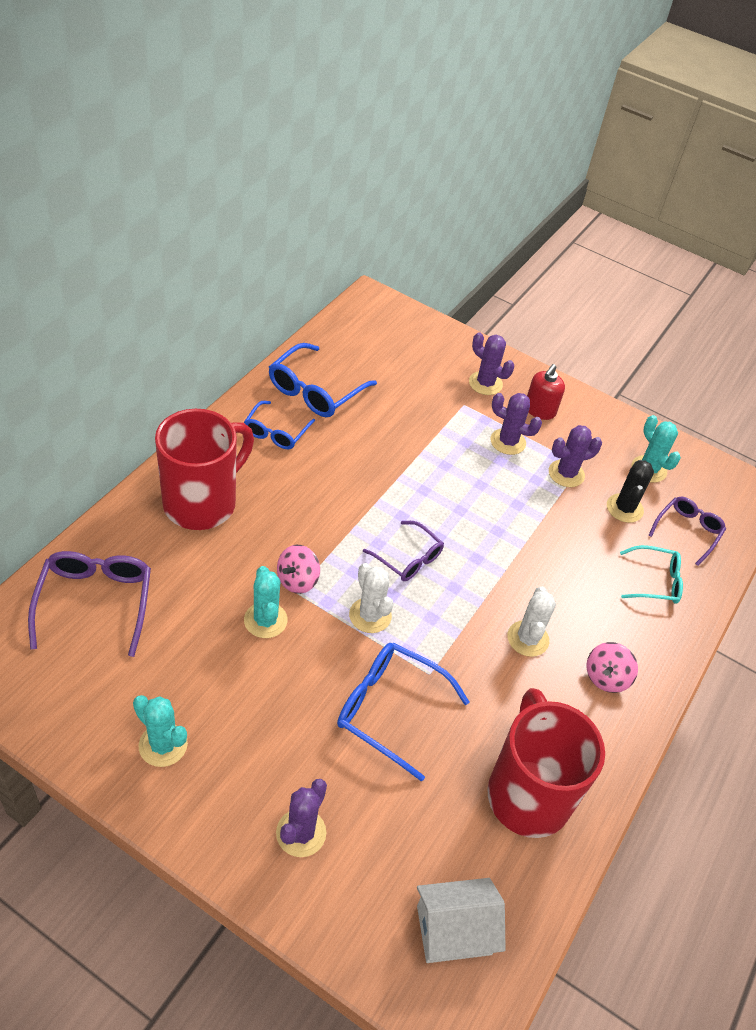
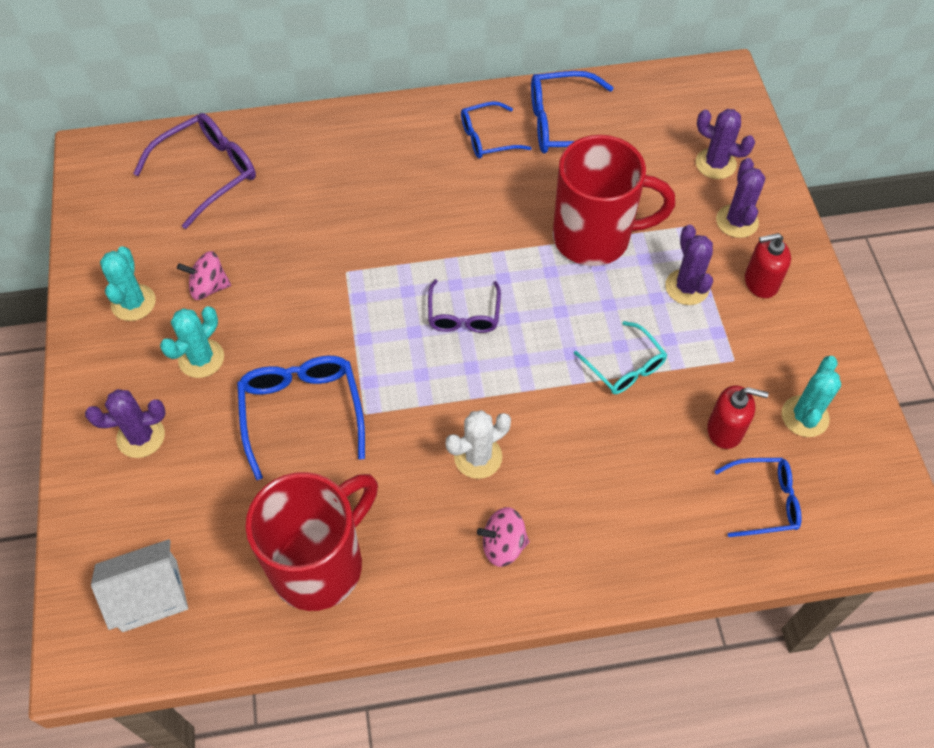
camera: 55 degrees right, 10 degrees up
(202, 502) = (363, 154): red mug -> red mug (595, 237)
(265, 620) = (299, 275): turquoise cactus -> turquoise cactus (201, 358)
(297, 580) = (358, 264): pink spinning top -> pink spinning top (209, 287)
(370, 615) = (377, 333): white cactus -> none
(454, 930) = (150, 595): white house -> white house turned 60 degrees counterclockwise
(566, 474) = (707, 356): purple cactus -> purple cactus (715, 164)
(624, 508) = (725, 430): black cactus -> red soap dispenser
(655, 581) = (664, 513): turquoise glasses -> turquoise glasses (624, 367)
(687, 531) = (764, 501): purple glasses -> blue glasses

